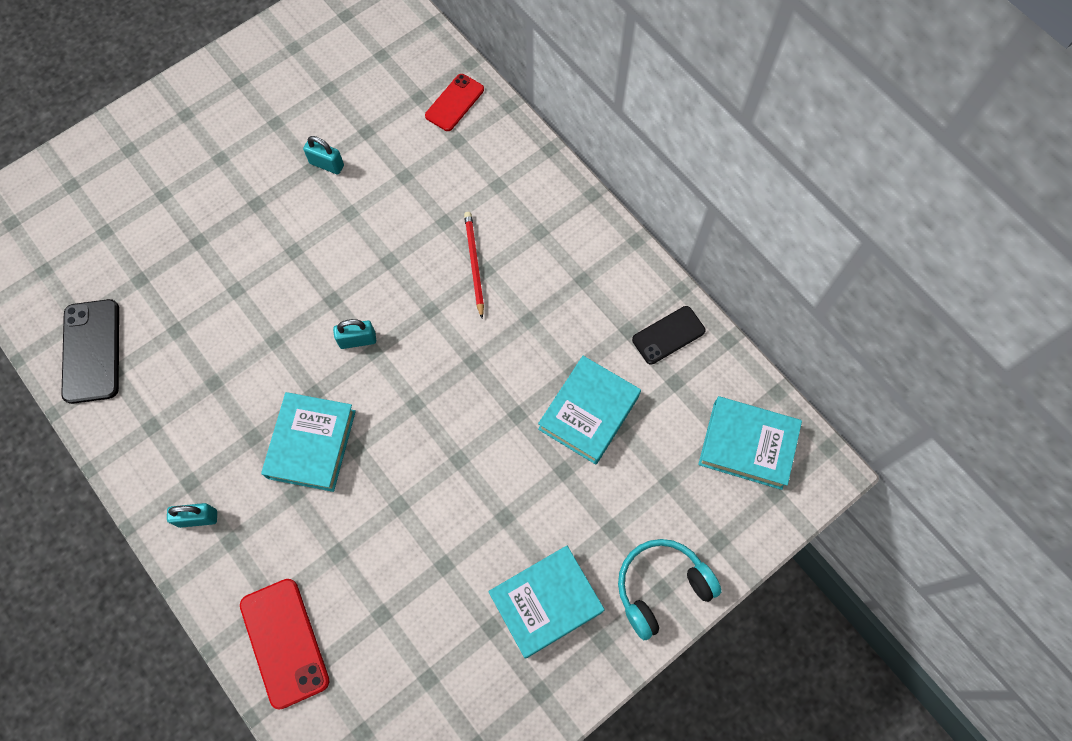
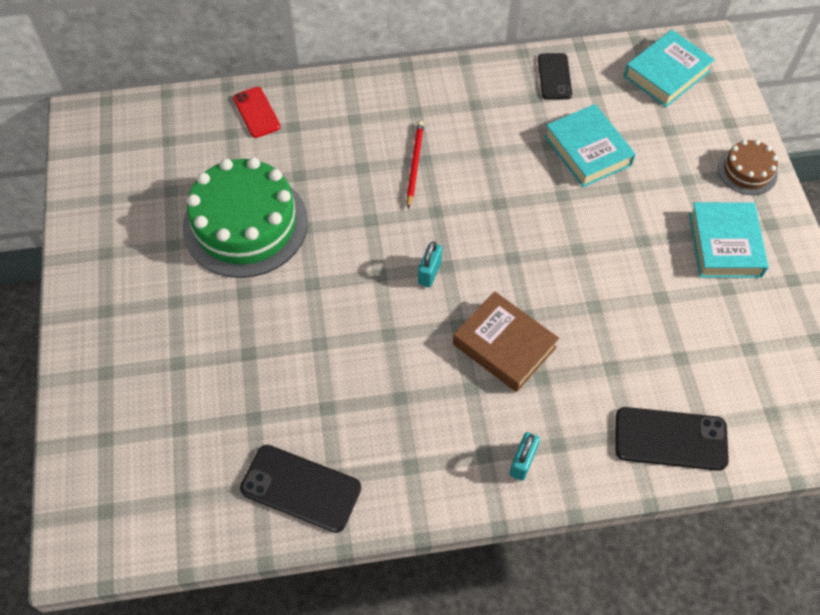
camera: 60 degrees left, 10 degrees down
(284, 642) = (670, 439): red phone -> black phone
(312, 444) = (504, 345): turquoise book -> brown book
(326, 164) = (245, 224): turquoise padlock -> green cake
(474, 264) = (414, 165): red pencil -> red pencil turned 75 degrees clockwise
(661, 587) = (747, 171): turquoise headphones -> brown cake

